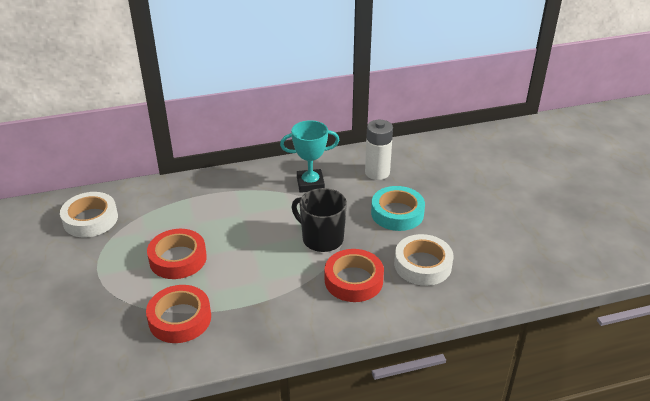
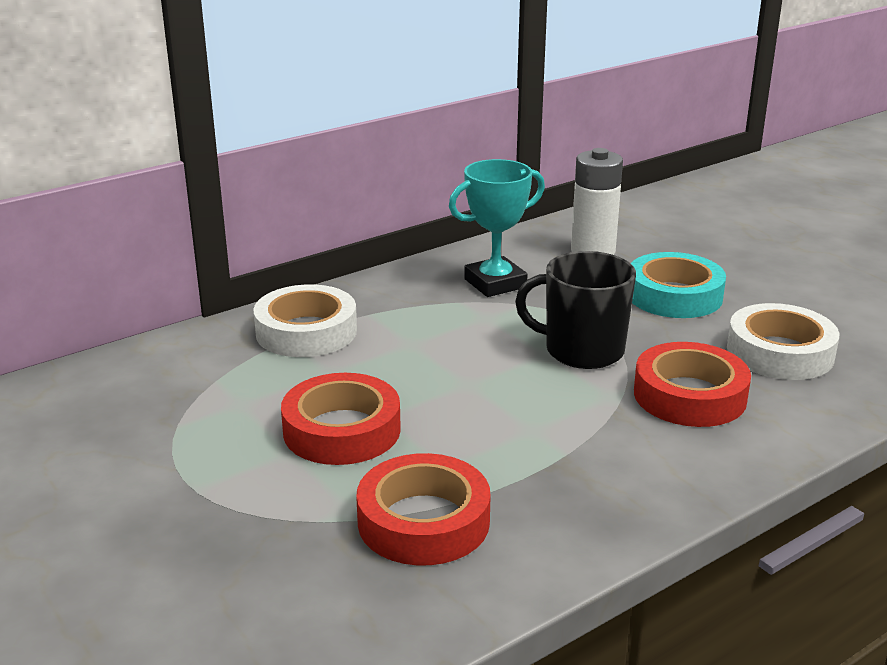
camera: 20 degrees left, 10 degrees down
(90, 219) = (112, 406): white tape -> white tape (306, 331)

